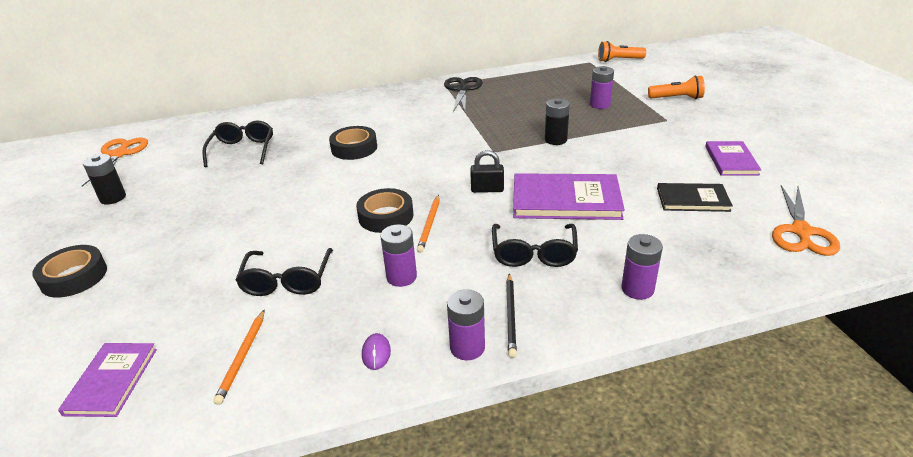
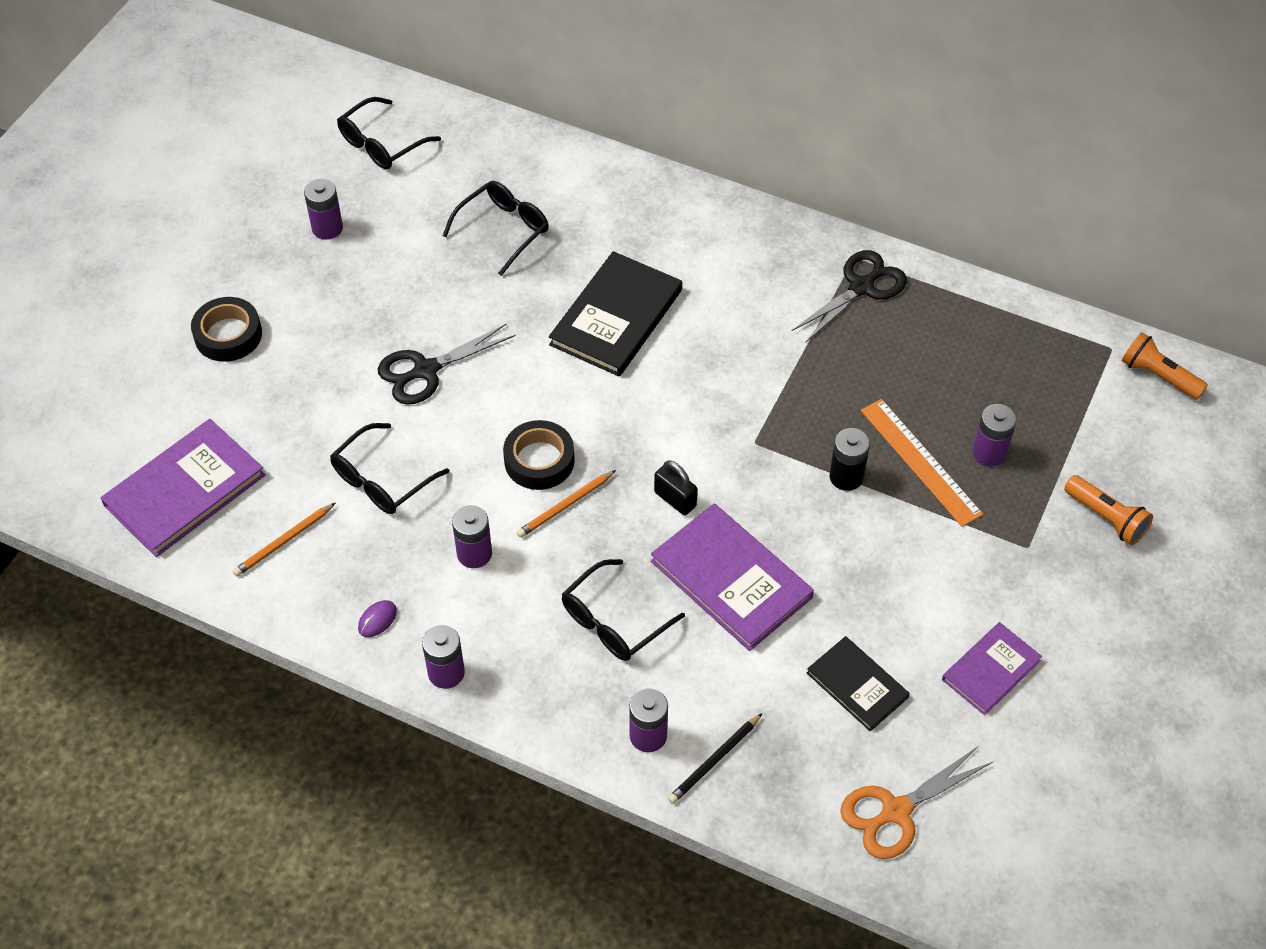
camera: 40 degrees right, 20 degrees up
(111, 381) = (184, 490): purple book -> purple book, size x1.66
(113, 198) = (327, 228): black battery -> purple battery
(119, 154) = (381, 144): orange scissors -> black glasses
(258, 219) = (426, 370): none -> black scissors
(354, 148) = (616, 317): black tape -> black book
(511, 316) = (512, 672): black pencil -> black pencil (714, 761)
(578, 120) = (920, 462): none -> orange ruler

